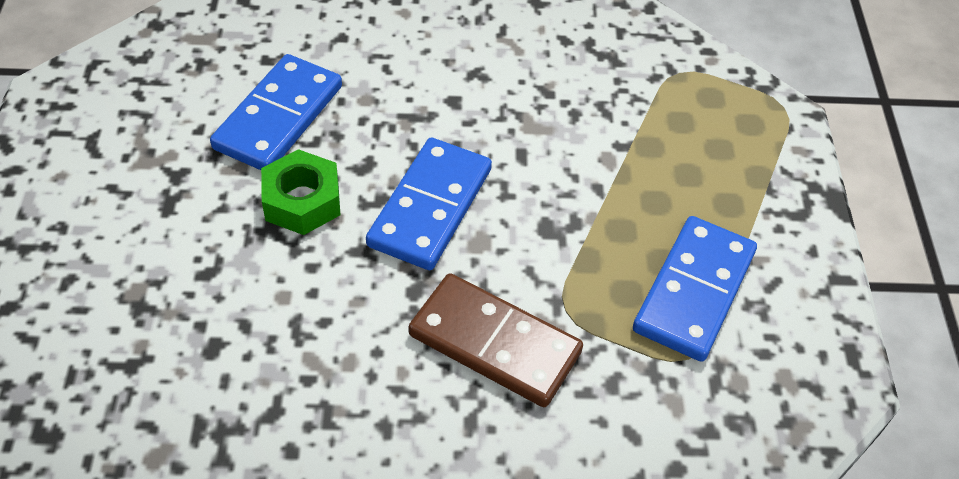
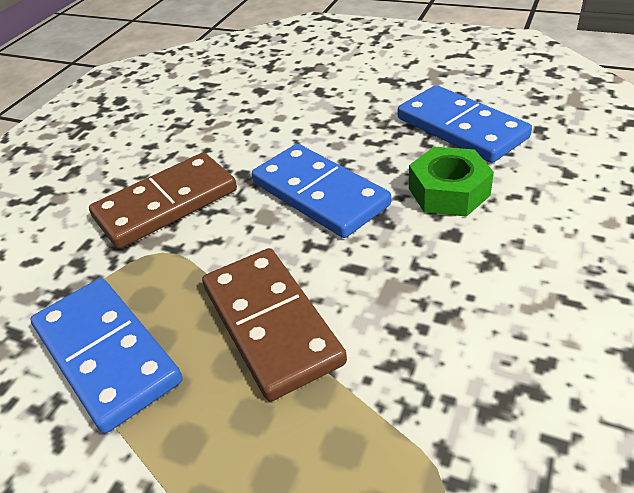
camera: 120 degrees right, 10 degrees down
(302, 201) = (362, 131): green nut -> green nut (448, 192)
(607, 190) = (271, 324): none -> brown domino

